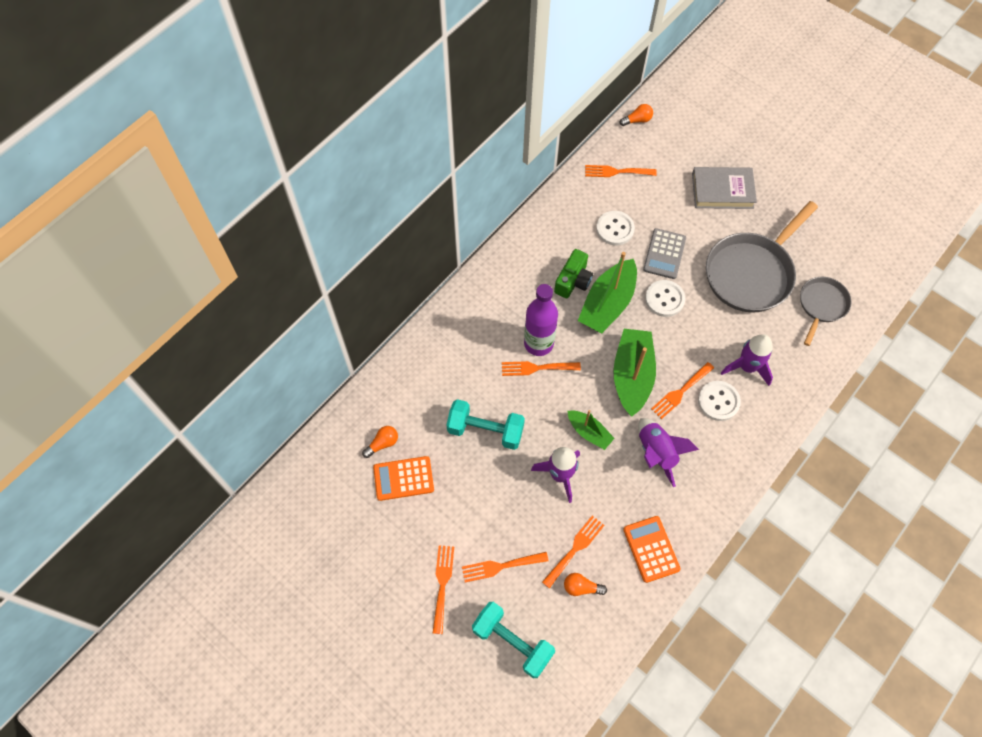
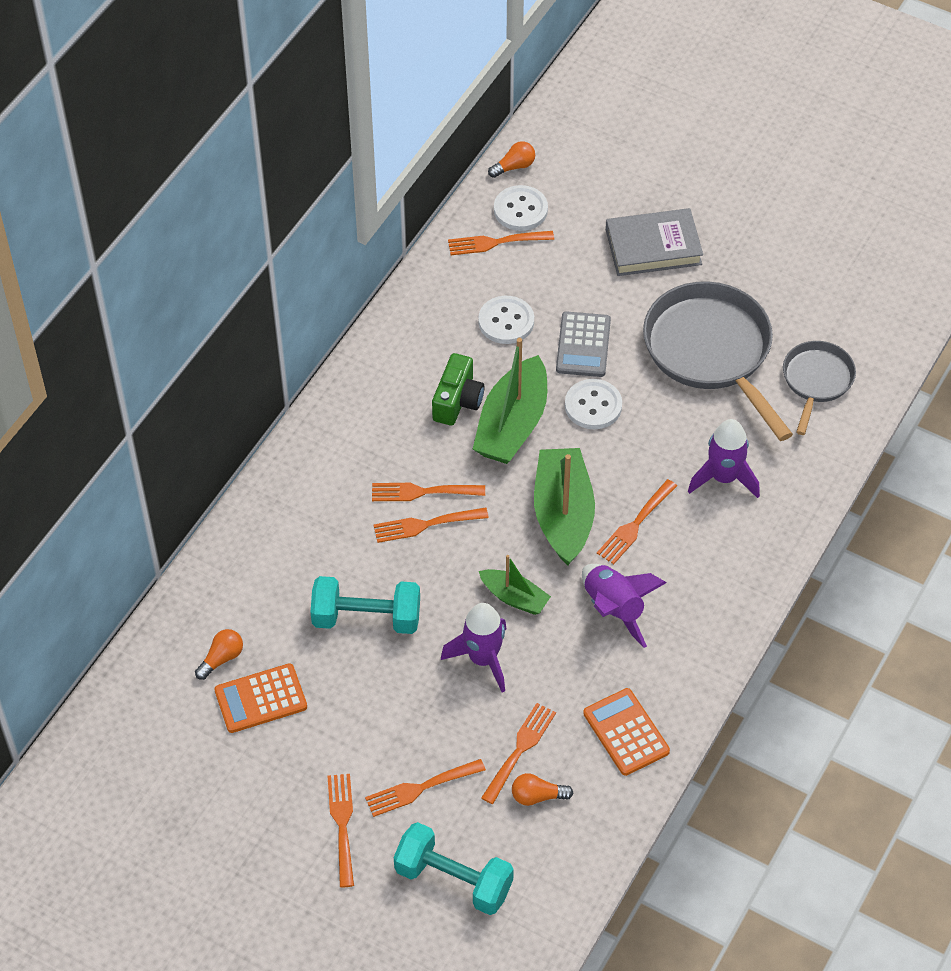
camera: 10 degrees left, 10 degrees down
(538, 343) = (422, 492): purple bottle -> orange fork
(718, 401) = (690, 529): white button -> white button (520, 210)
(751, 273) = (711, 352): grey pan -> grey pan turned 120 degrees clockwise

